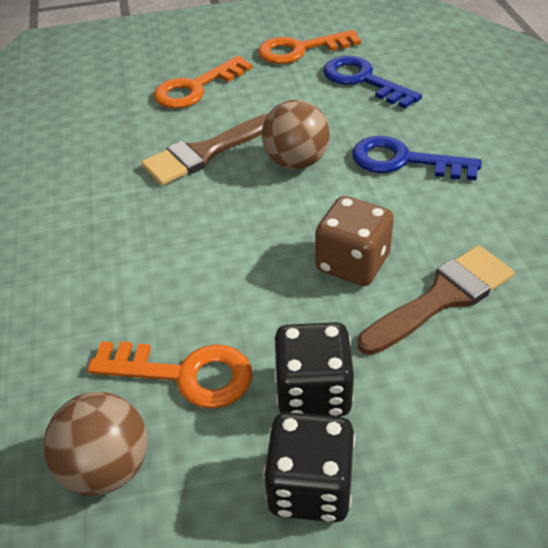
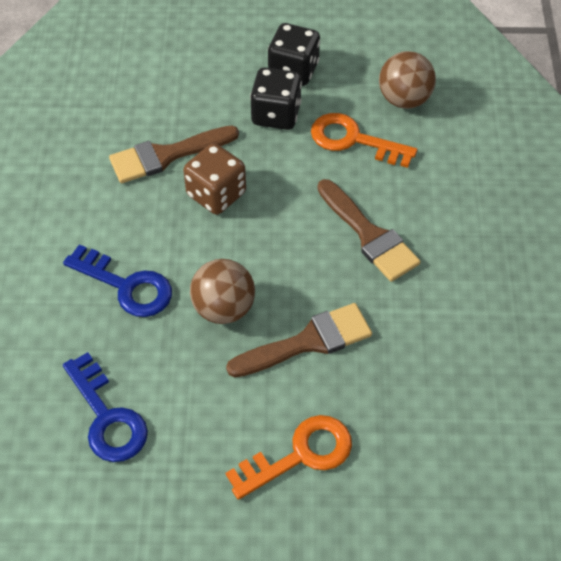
camera: 170 degrees left, 10 degrees up
(151, 254) = (369, 235): none -> brown brush
(300, 50) = (154, 502): orange key -> none

